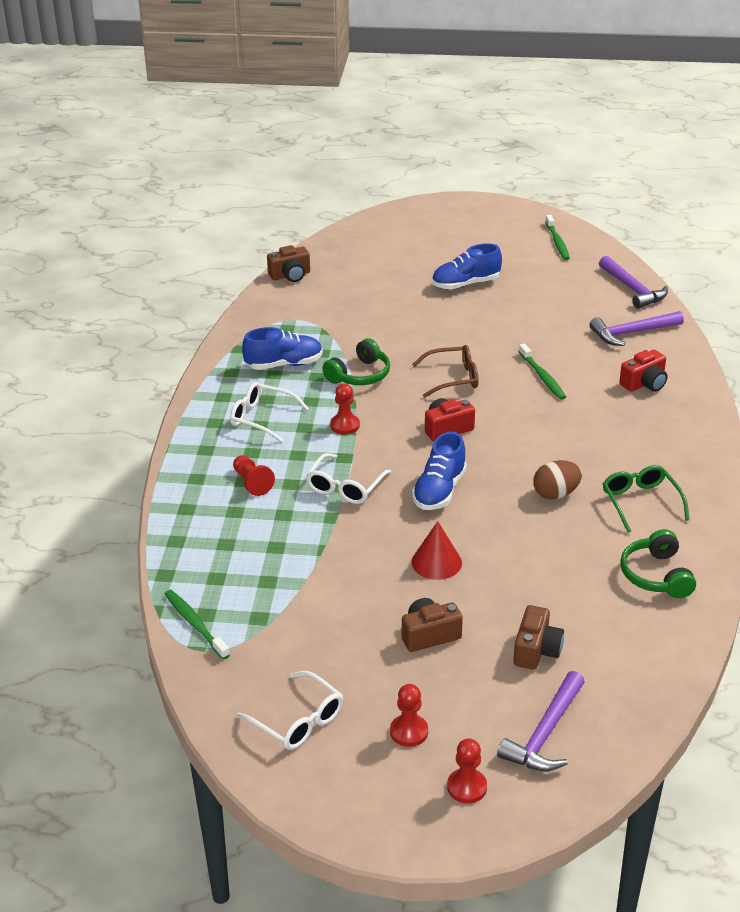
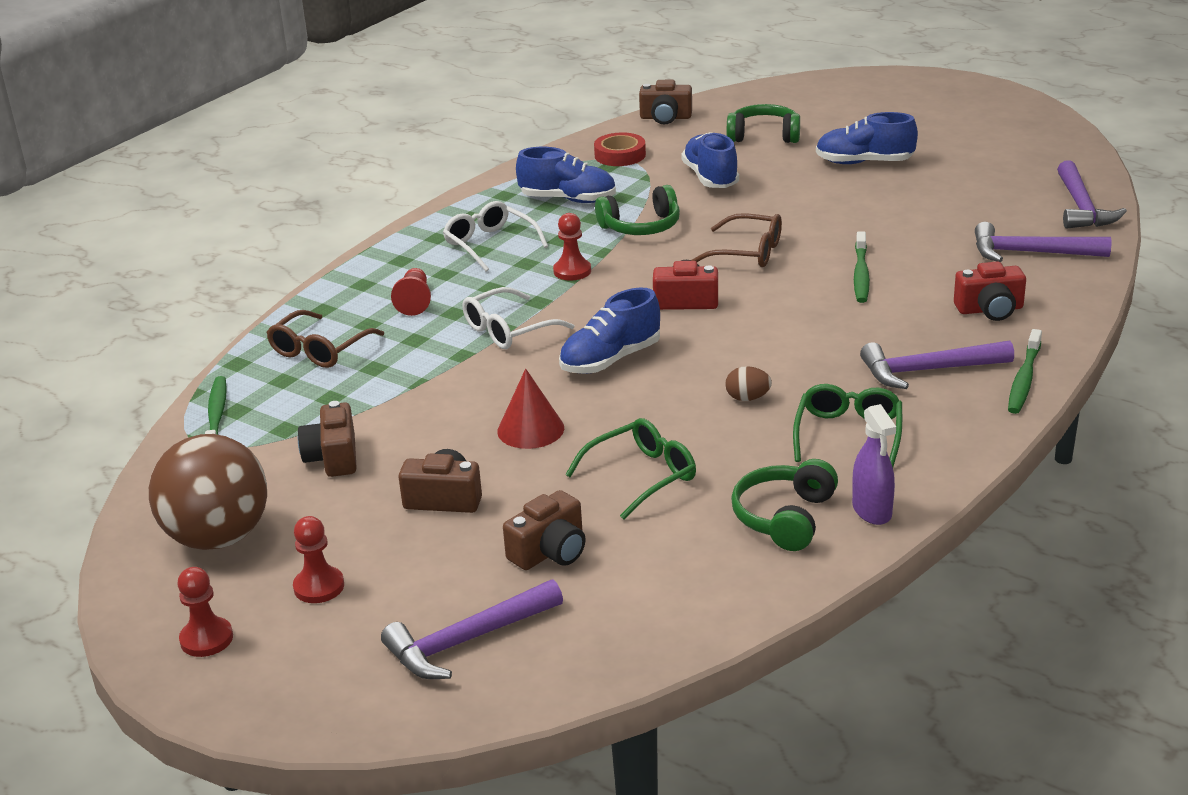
camera: 30 degrees right, 5 degrees down
(219, 544) = (319, 350): none -> brown glasses
(286, 316) = (620, 155): none -> red tape
(298, 721) = (218, 538): white glasses -> brown ball
(318, 629) = (333, 457): none -> brown camera
(371, 321) = (710, 178): none -> blue shoe
(376, 276) = (764, 136): none -> green headphones
(467, 787) = (321, 664): red pawn -> red pawn (206, 639)
(542, 574) = (642, 476): none -> green glasses
(556, 494) = (747, 398): brown egg -> brown egg, size x0.66
(557, 242) = (1030, 140): green toothbrush -> green toothbrush (1024, 379)
(646, 440) = (927, 371): none -> purple hammer
(701, 553) = (872, 511): none -> purple spray bottle

